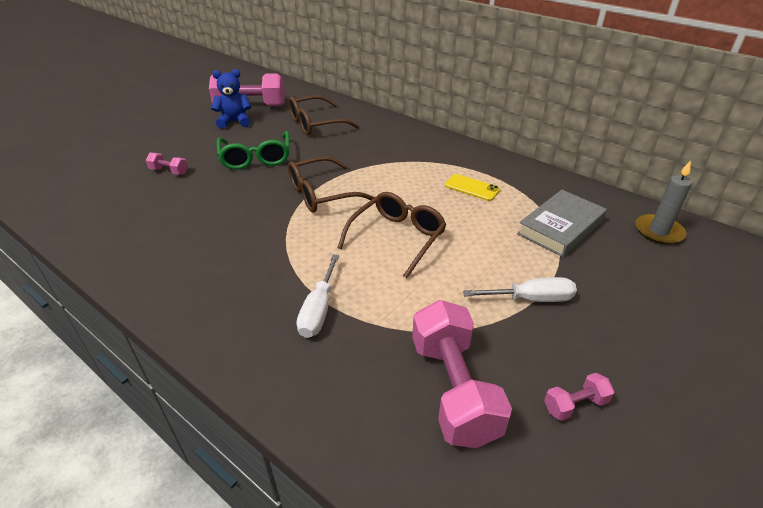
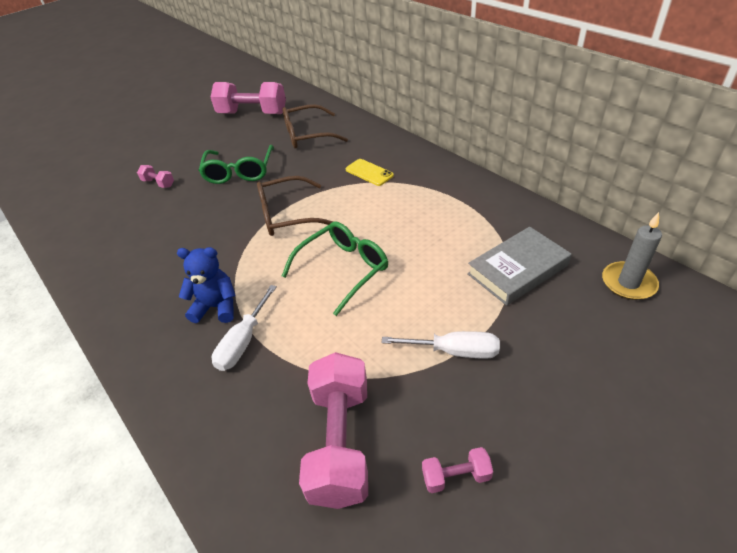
camera: 15 degrees right, 5 degrees up
(235, 121) = (233, 130): blue teddy bear -> blue teddy bear (216, 307)
(397, 238) = (343, 269): brown glasses -> green glasses
(472, 188) = (439, 216): yellow phone -> yellow phone (369, 172)

